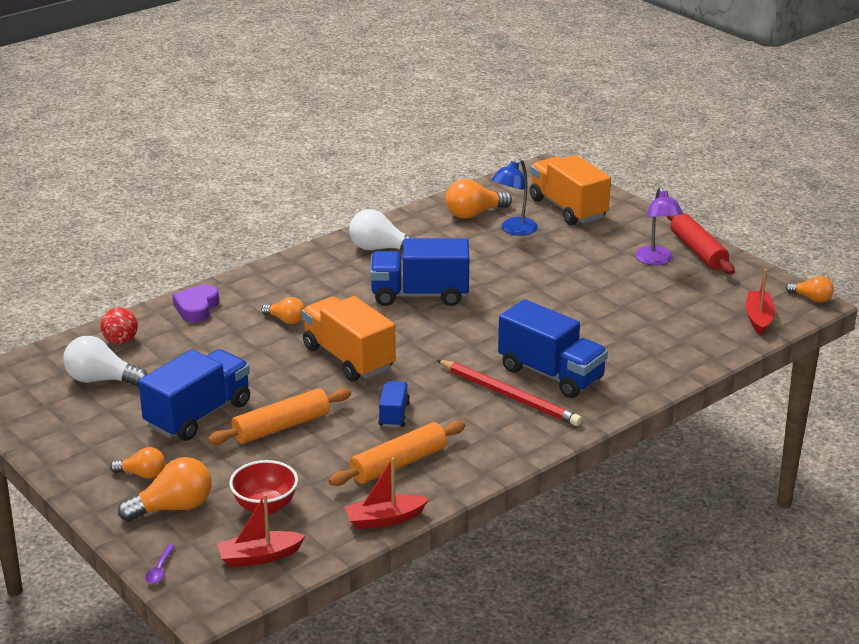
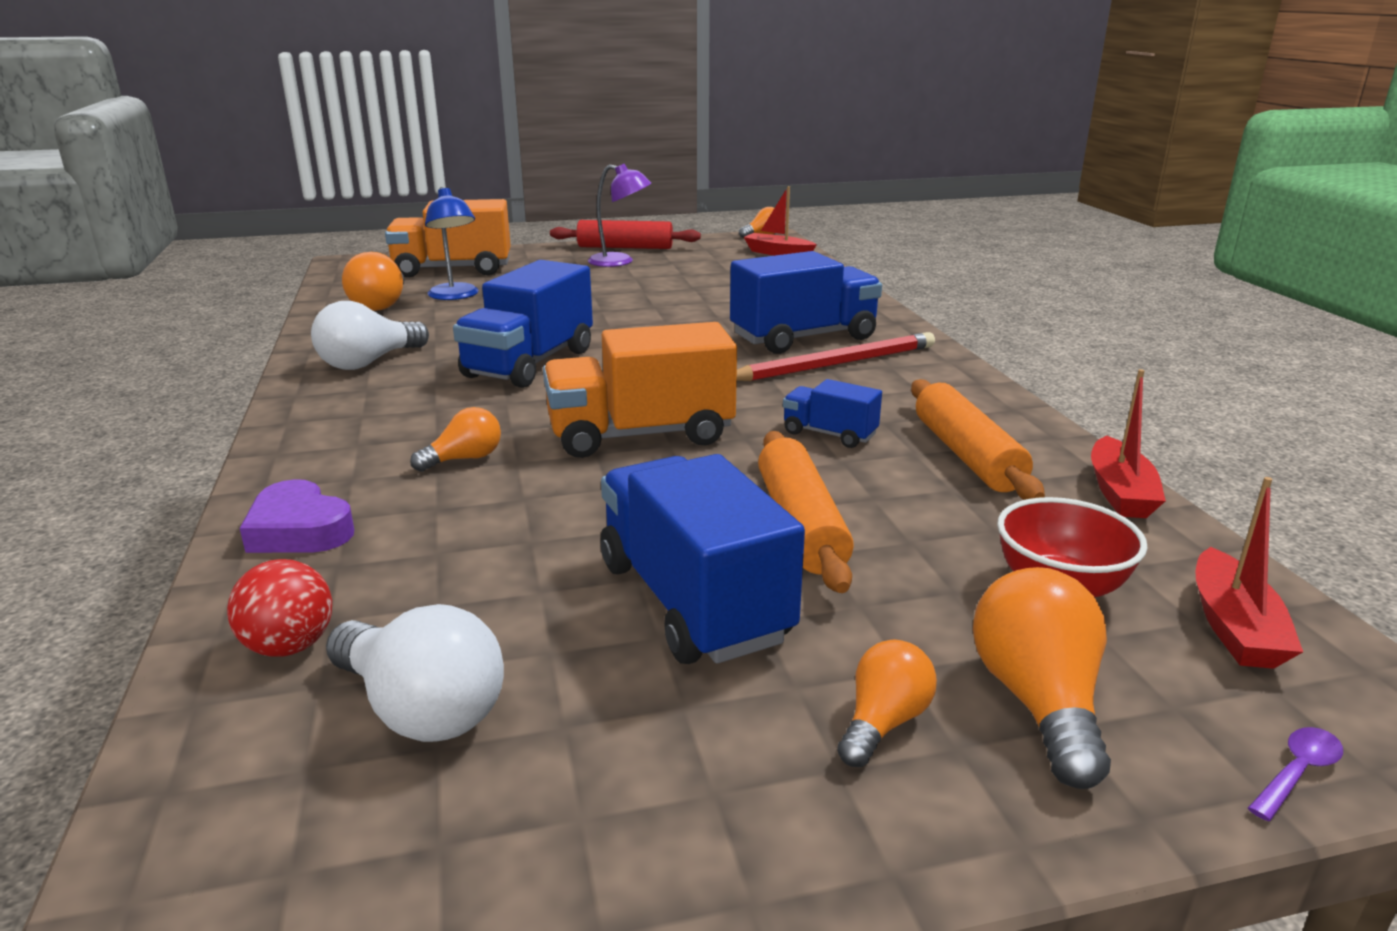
camera: 65 degrees left, 5 degrees down
(101, 380) = (421, 709): white light bulb -> white light bulb turned 90 degrees counterclockwise
(160, 570) = (1297, 772): purple spoon -> purple spoon turned 75 degrees counterclockwise

